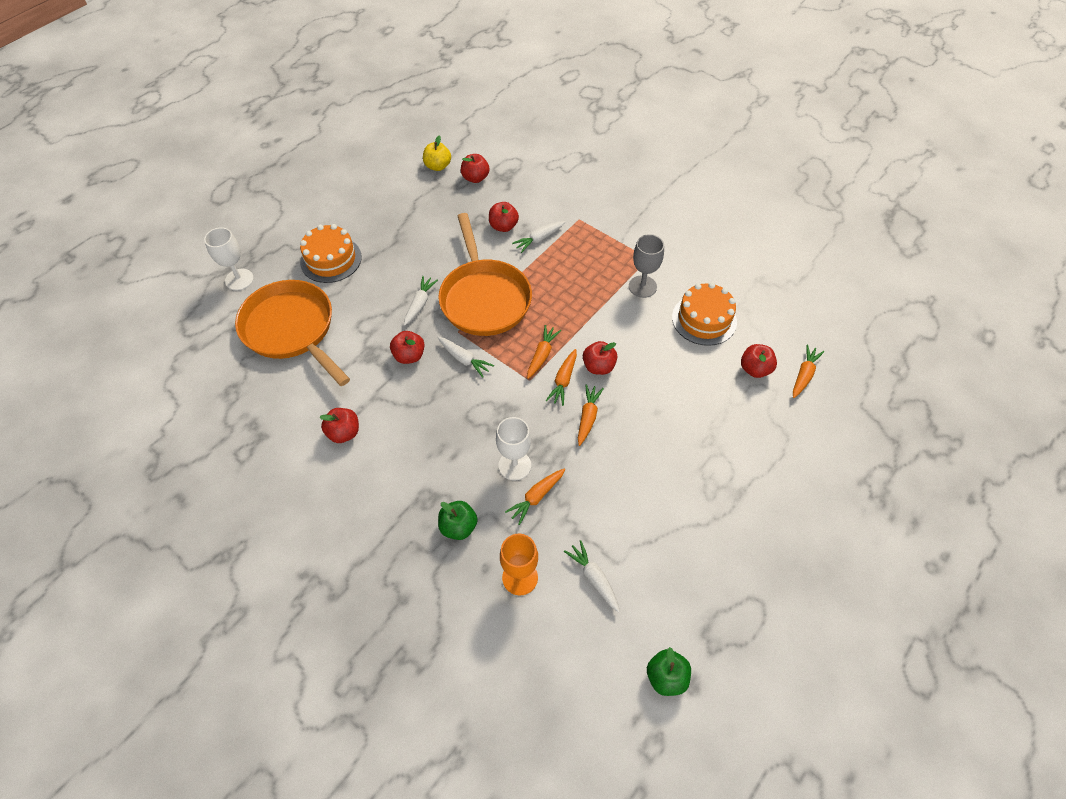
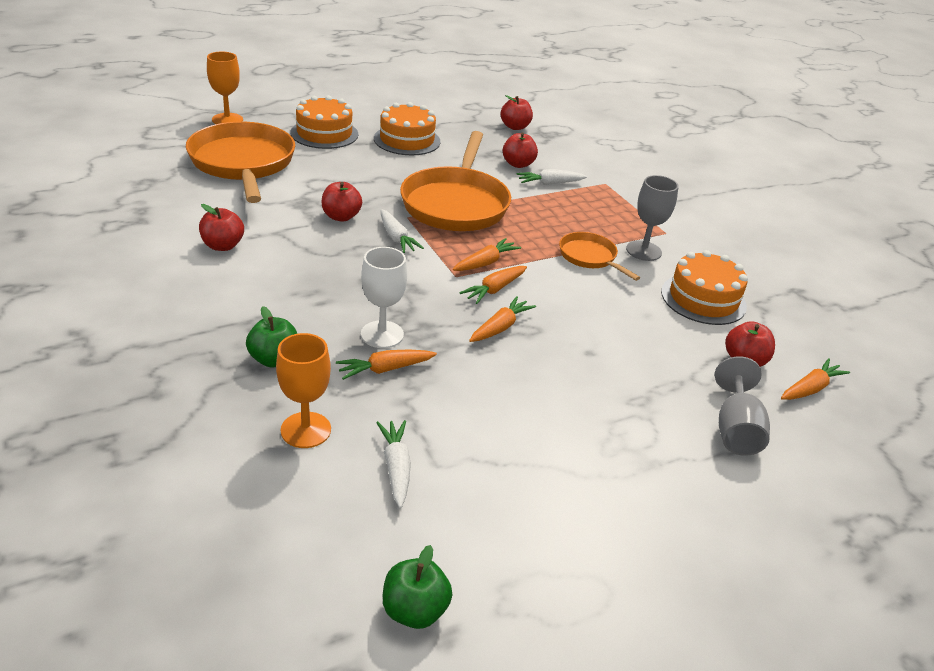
camera: 20 degrees right, 20 degrees down
(239, 279) = (227, 120): white goblet -> orange goblet
(401, 236) = (407, 140): none -> orange cake
(420, 304) = (385, 186): white carrot -> none
(438, 166) = (483, 110): yellow apple -> none
(598, 367) = (544, 293): red apple -> none
(610, 312) = (590, 257): none -> orange pan
(775, 436) = (735, 429): none -> grey goblet

